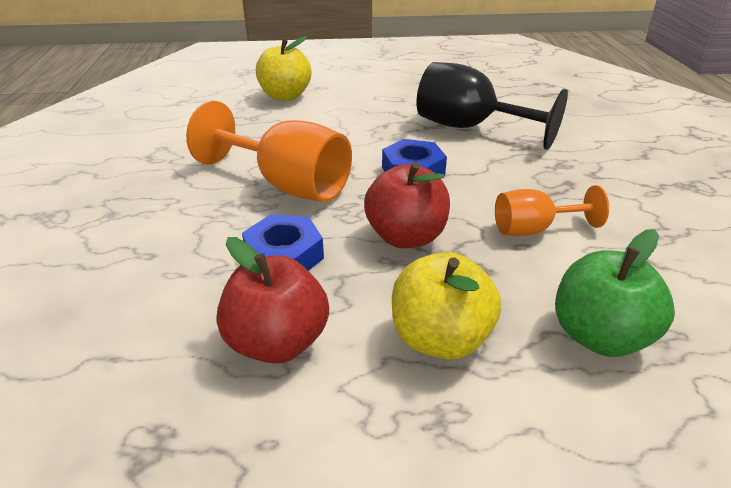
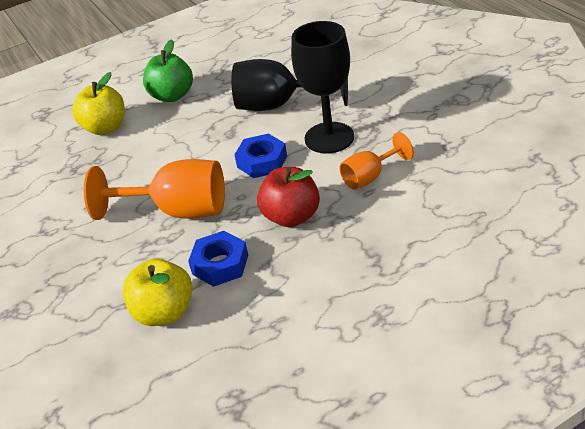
camera: 20 degrees left, 5 degrees up
(277, 342) = (261, 319): red apple -> none
(440, 338) = (354, 274): yellow apple -> yellow apple (164, 312)
(506, 173) = (329, 138): none -> black goblet
(599, 336) = (439, 233): green apple -> green apple (172, 96)

